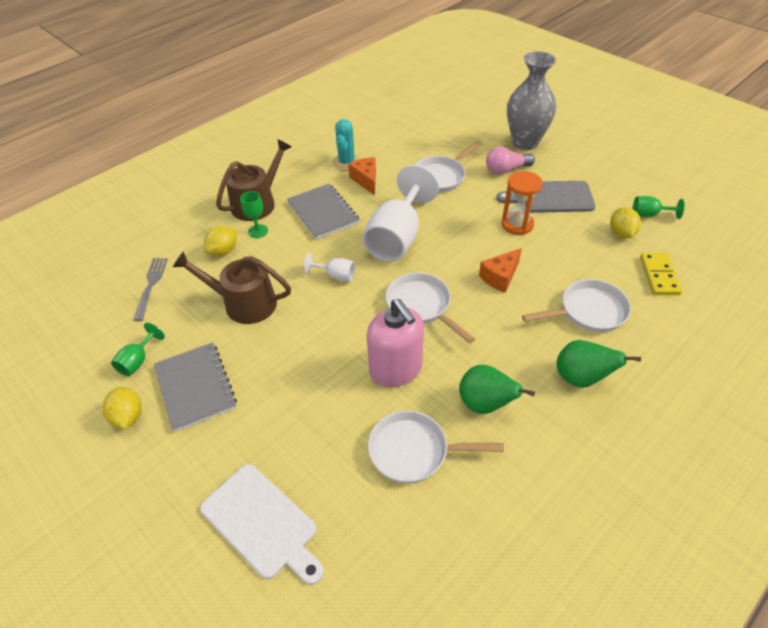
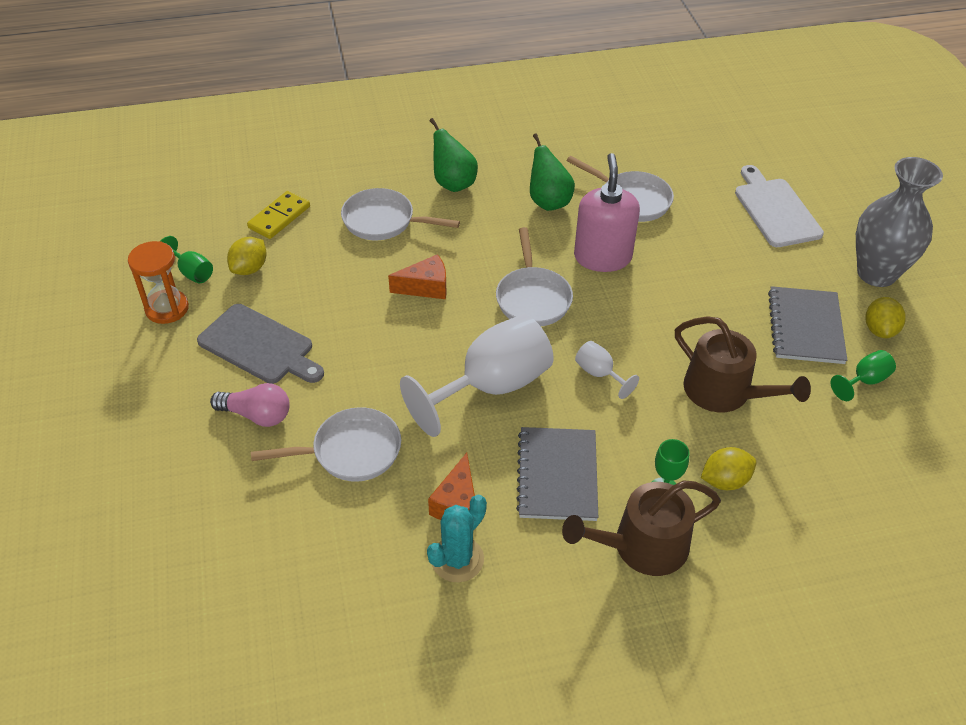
camera: 150 degrees left, 0 degrees up
(151, 285) = (837, 474): grey fork -> none
(517, 224) = (340, 333): orange hourglass -> orange hourglass (167, 308)
(525, 142) = (173, 448): grey vase -> grey vase (876, 273)

